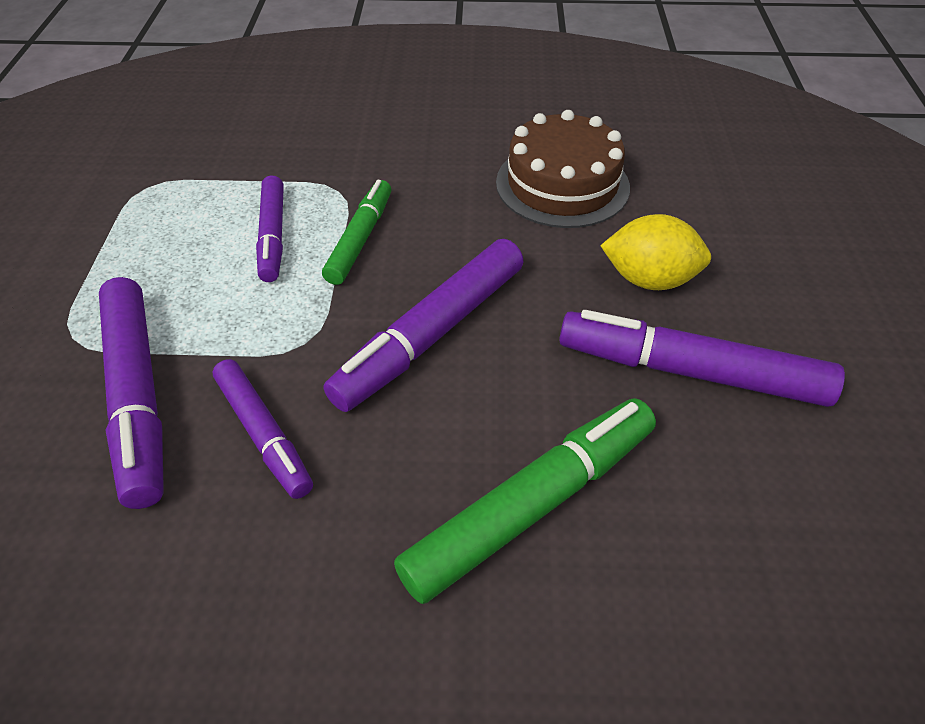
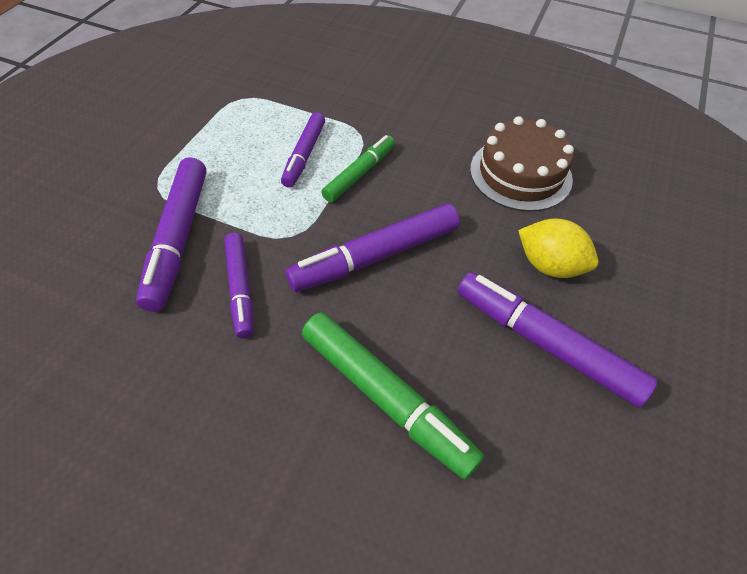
camera: 20 degrees right, 5 degrees up
(531, 505) = (386, 397): green marker -> green marker turned 60 degrees clockwise

